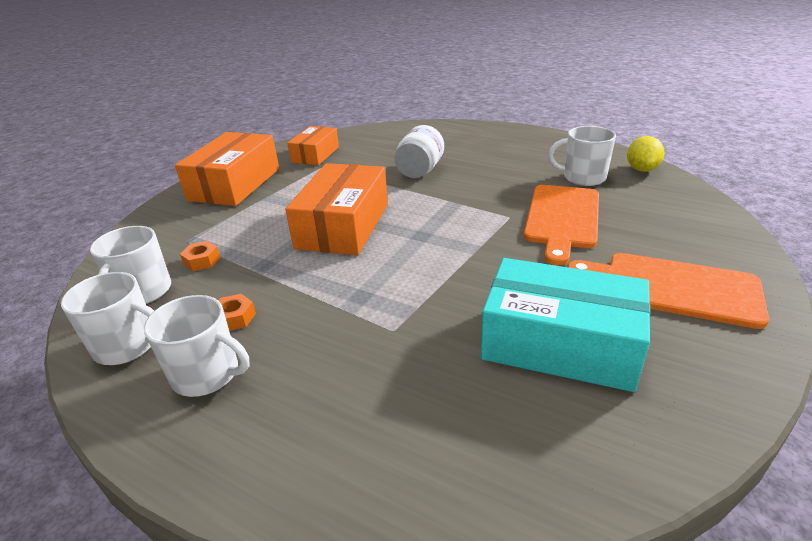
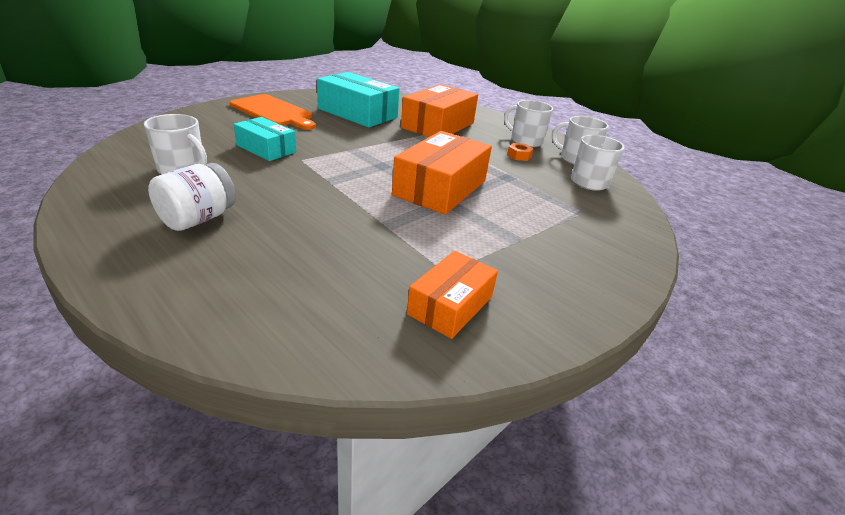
camera: 170 degrees left, 0 degrees up
(202, 261) = (557, 191): orange nut -> none
(235, 184) = (565, 274): orange box -> orange box (438, 125)
(420, 171) = (325, 225): white jar -> white jar (198, 219)
(562, 218) = (266, 149): orange cutting board -> turquoise box
(641, 169) = (116, 161): yellow lemon -> none

